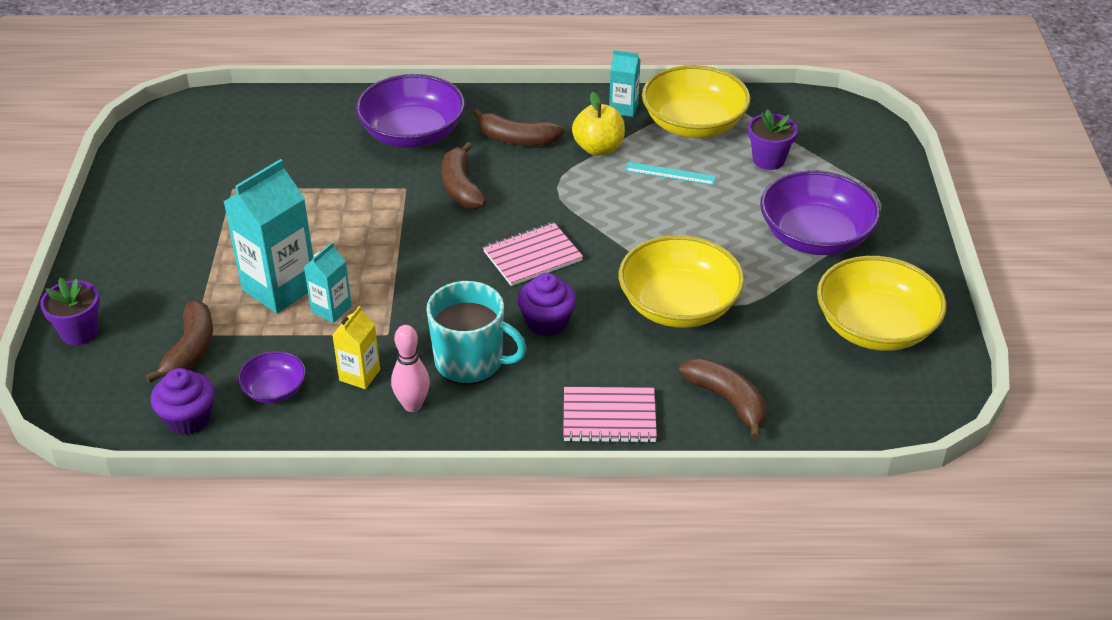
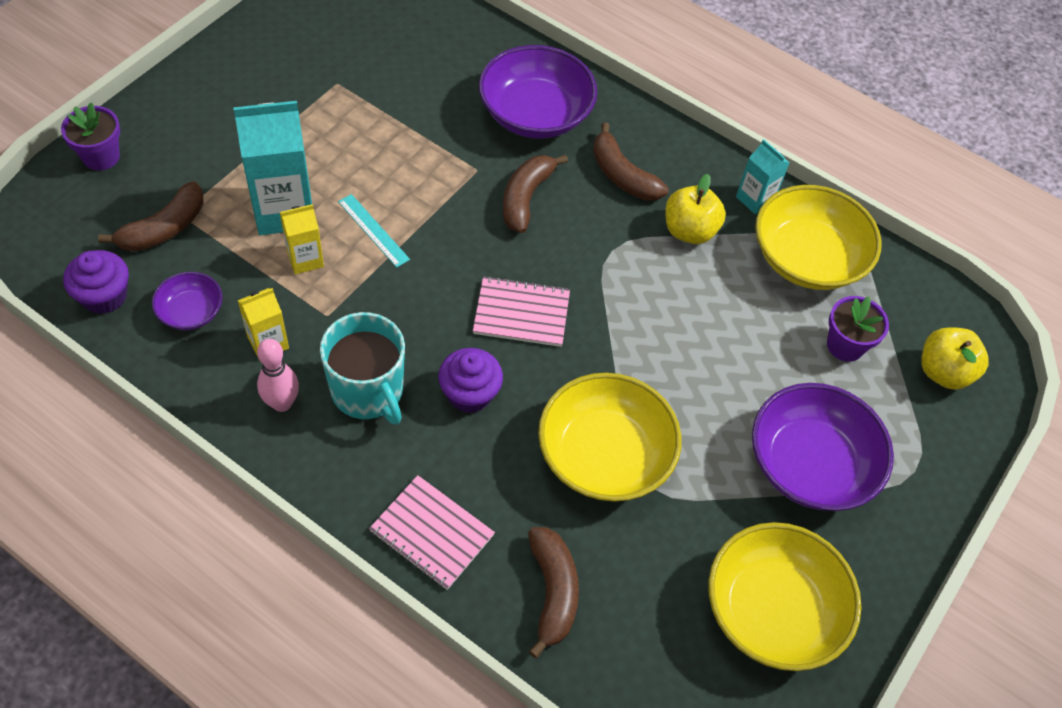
camera: 30 degrees right, 15 degrees up
(331, 309) = (305, 259): turquoise carton -> yellow carton
(670, 173) = (732, 301): turquoise ruler -> turquoise ruler (373, 230)
(843, 142) = (943, 372): none -> yellow apple

